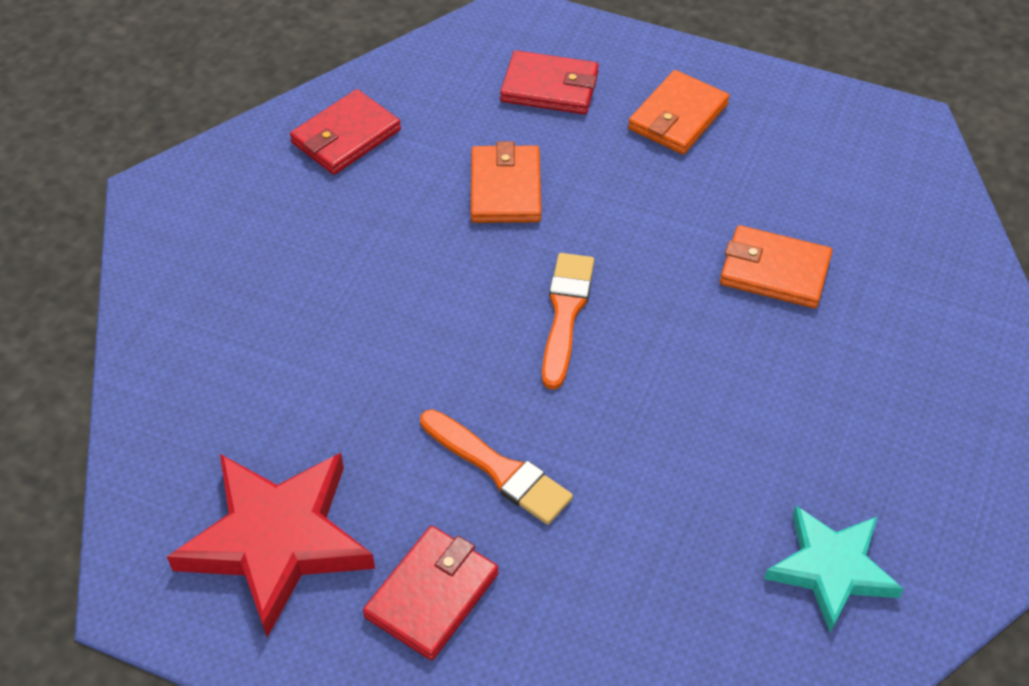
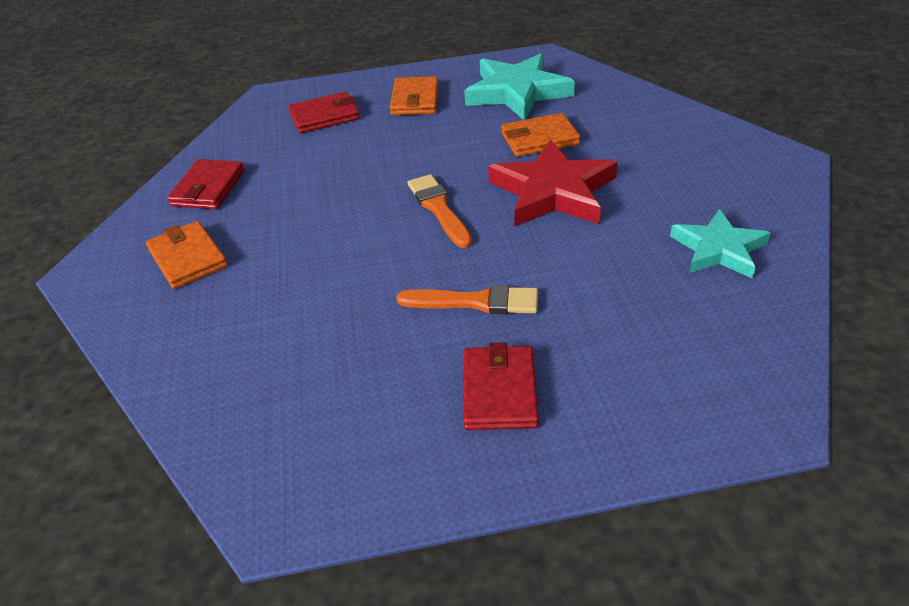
camera: 30 degrees left, 10 degrees down
(277, 541) = (357, 421): red star -> red star (553, 191)
(505, 188) = (341, 169): orange wallet -> orange wallet (188, 258)
(817, 173) = (517, 92): none -> turquoise star

